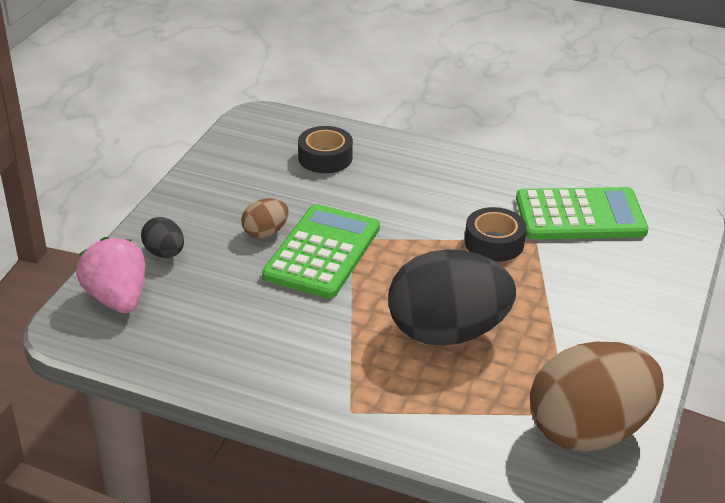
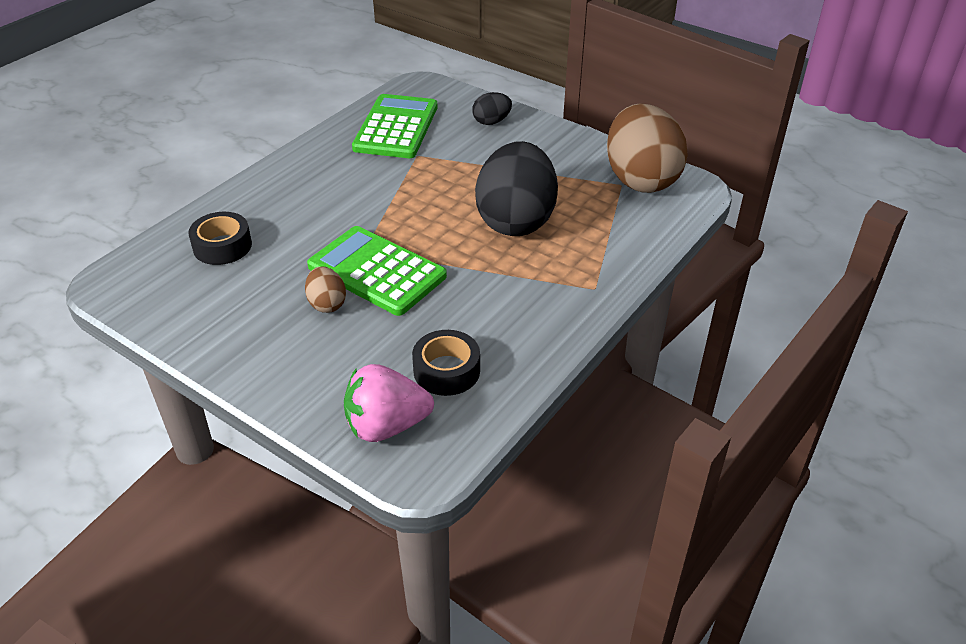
camera: 75 degrees left, 5 degrees up
(164, 253) = (324, 381): black egg -> black egg (491, 122)
(494, 243) = (410, 175): black tape -> black tape (446, 371)

